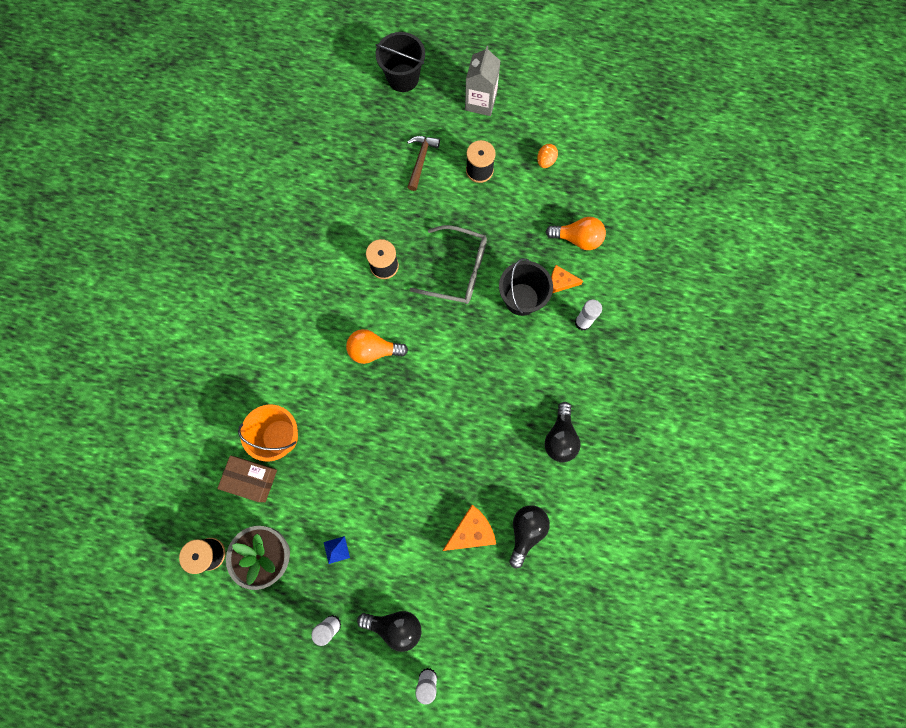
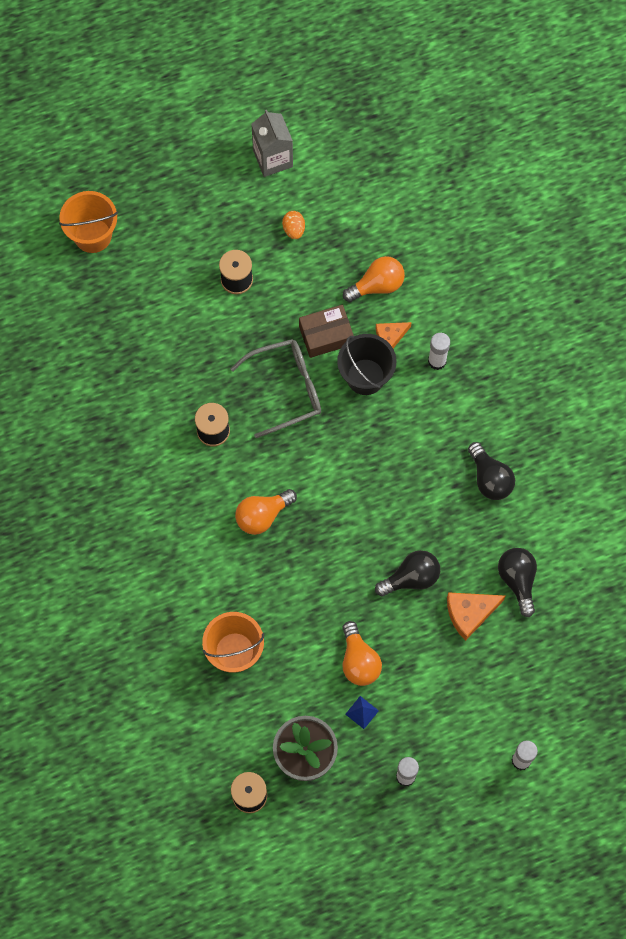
camera: 35 degrees left, 5 degrees down
(251, 479) = (237, 706): brown box -> brown box (326, 335)
(363, 508) = (359, 661): none -> orange light bulb
(395, 626) = (461, 738): black light bulb -> black light bulb (411, 578)
(403, 78) = (92, 235): black bucket -> orange bucket
(421, 160) = (172, 306): brown hammer -> none
(471, 531) = (470, 613): orange cheese -> orange cheese turned 135 degrees counterclockwise
(481, 102) = (188, 210): grey carton -> grey carton (273, 159)

